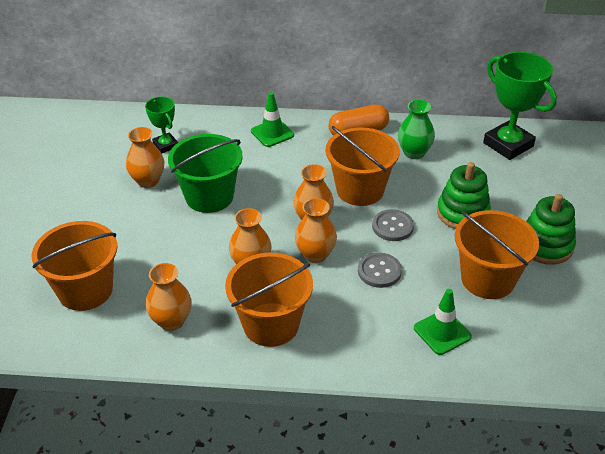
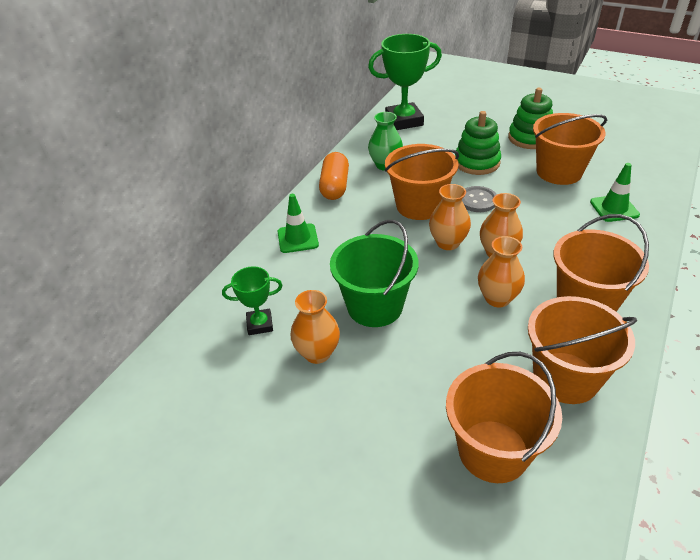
camera: 65 degrees left, 0 degrees up
(171, 321) = (565, 377): orange vase -> orange bucket
(379, 271) = (532, 222): grey button -> none

